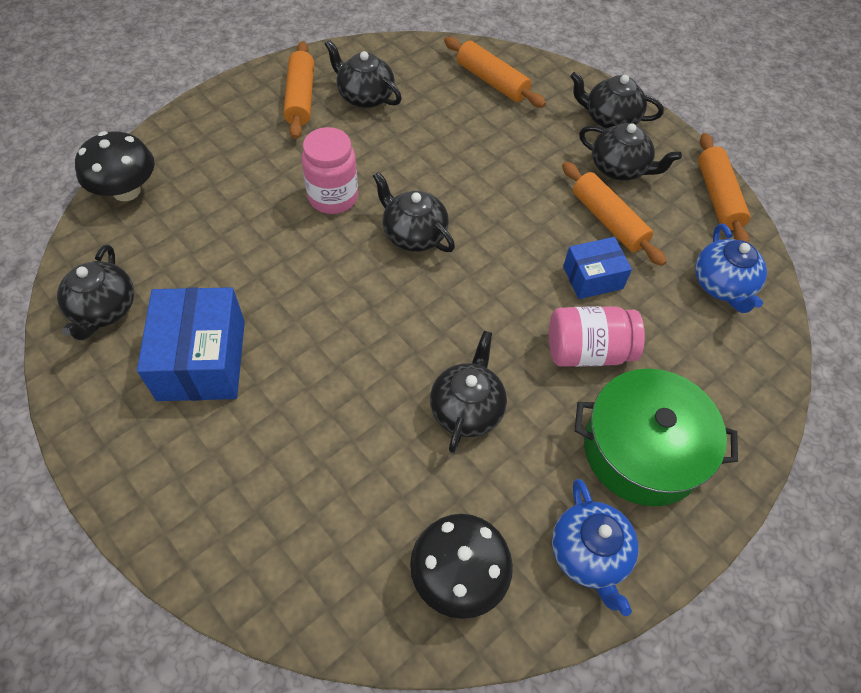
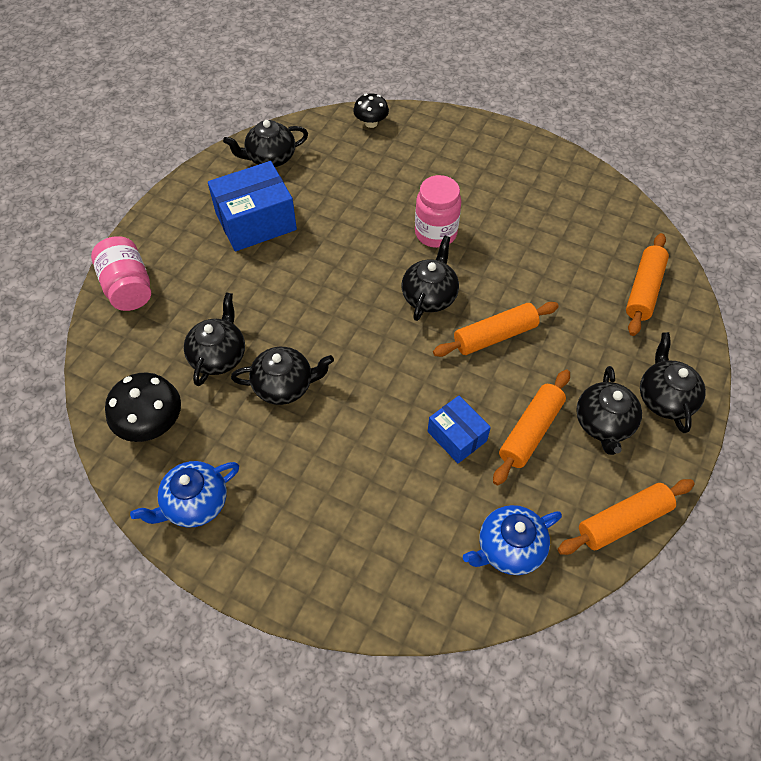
camera: 70 degrees right, 0 degrees up
(126, 191) = (371, 123): black mushroom -> black mushroom, size x0.63
(300, 98) = (525, 174): orange rolling pin -> orange rolling pin (495, 336)
(365, 96) = (557, 211): black teapot -> black teapot (219, 356)
(588, 351) = (377, 453): pink jar -> pink jar (128, 287)
(642, 449) = (300, 519): green pot -> none

